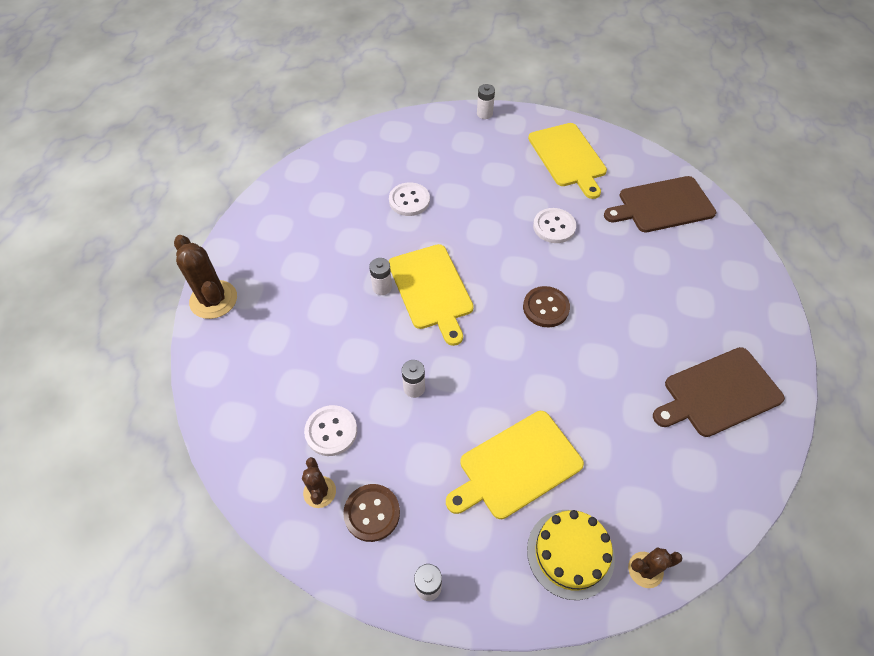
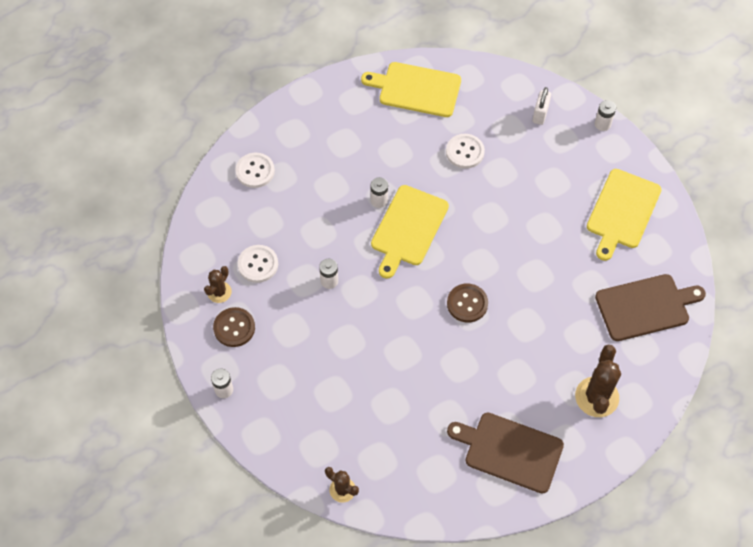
camera: 45 degrees right, 5 degrees up
(213, 300) = (271, 123): brown cactus -> brown cactus (597, 397)
(434, 137) = (540, 114): none -> white padlock
(517, 466) = (337, 376): yellow cutting board -> yellow cutting board (416, 89)
(554, 227) = (543, 255): white button -> white button (255, 171)
(570, 553) = (313, 444): yellow cake -> none
(662, 205) = (645, 306): brown cutting board -> brown cutting board turned 135 degrees clockwise

